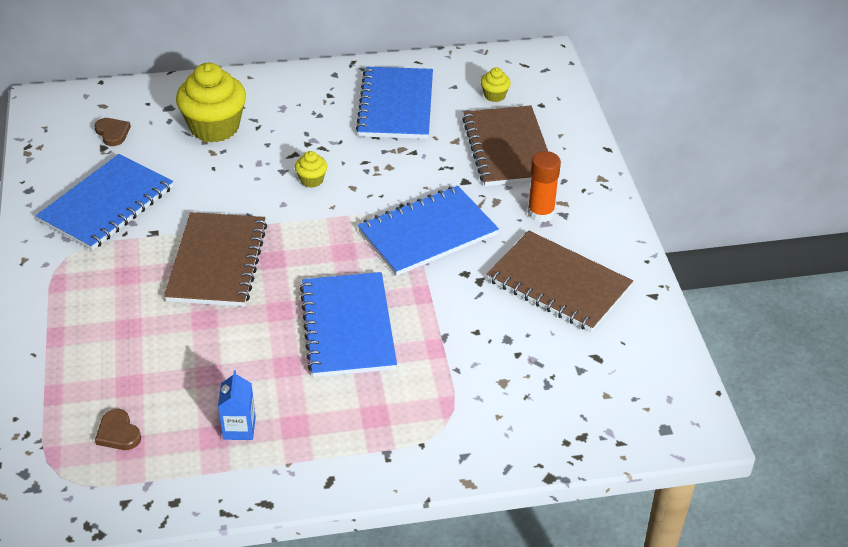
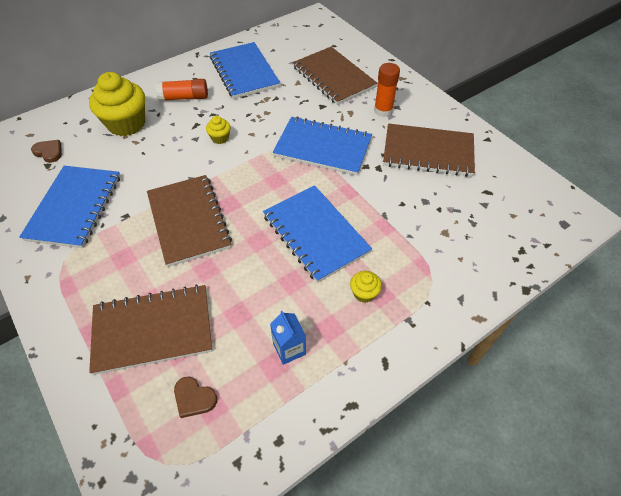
camera: 25 degrees left, 10 degrees up
(116, 356) = (153, 330): none -> brown notebook
(300, 116) = (184, 98): none -> orange glue stick
(427, 233) = (323, 148): blue notebook -> blue notebook turned 75 degrees clockwise
(494, 95) = (302, 48): yellow cupcake -> yellow cupcake (364, 293)

